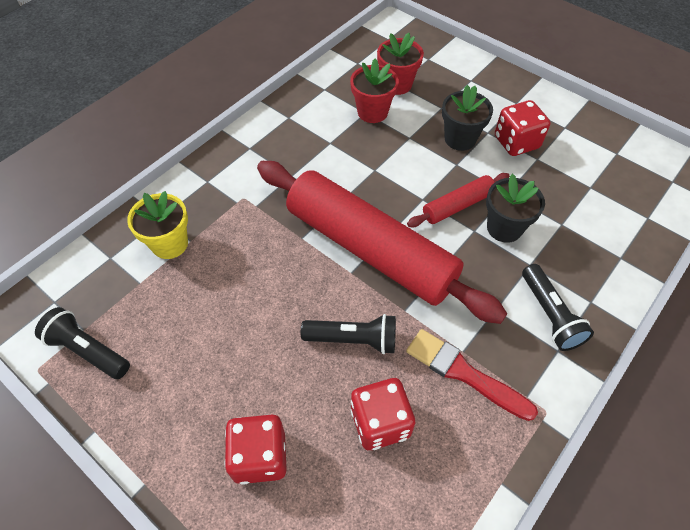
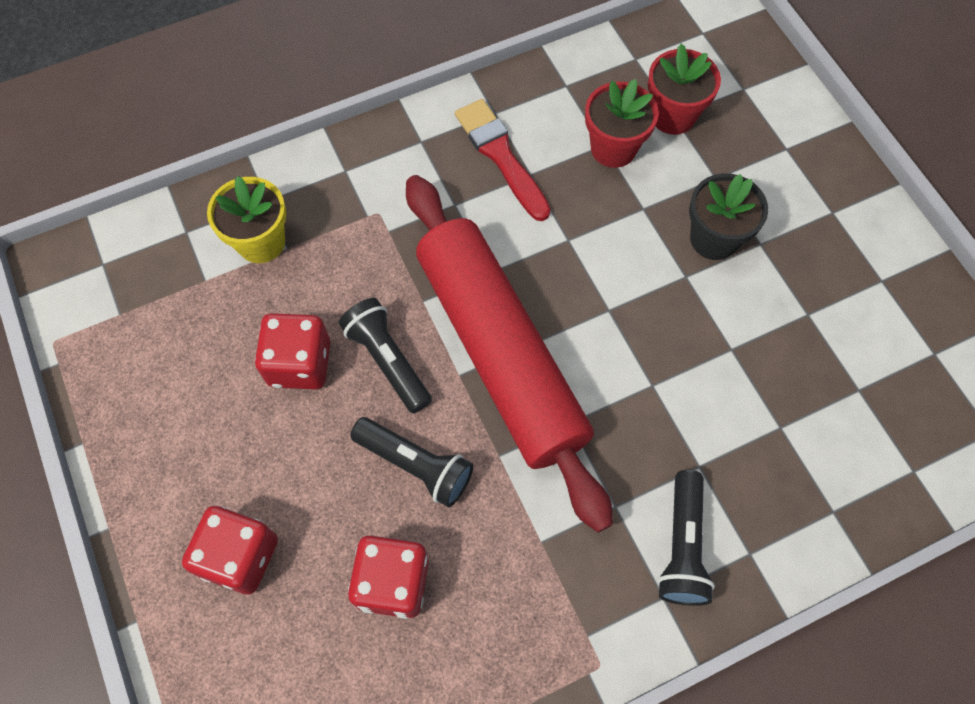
camera: 25 degrees right, 10 degrees up
(88, 350) = (114, 342): black flashlight -> black flashlight (388, 360)
(457, 205) = (651, 339): red rolling pin -> none
(464, 373) = (526, 570): red brush -> red brush (501, 156)
(504, 228) = (695, 399): black flower pot -> none
(516, 142) = (792, 276): red dice -> red dice (300, 363)

